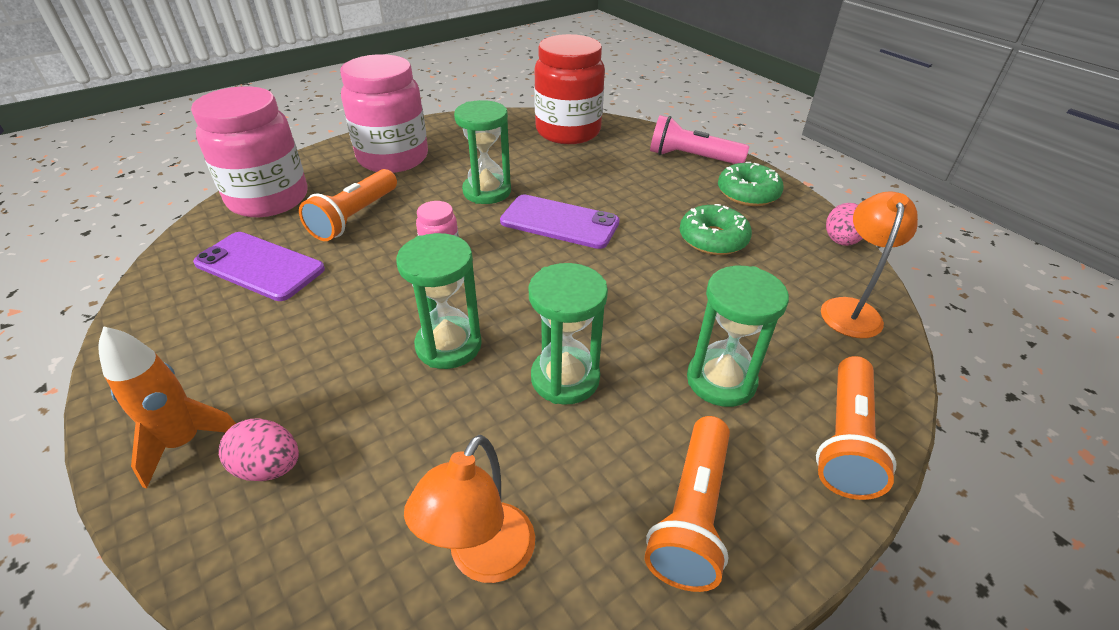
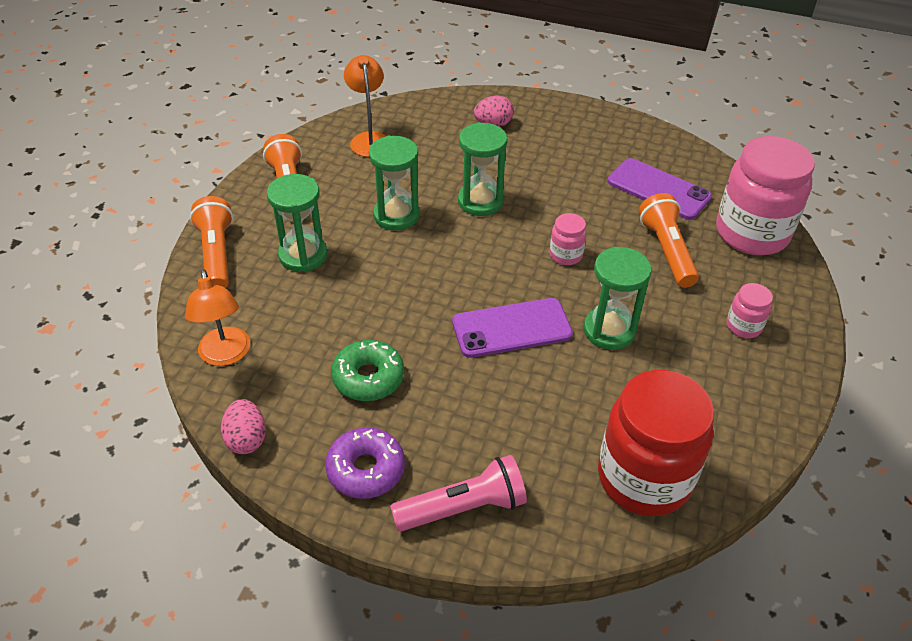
camera: 145 degrees right, 5 degrees up
(184, 442) = (542, 115): orange rocket -> none
(260, 266) = (658, 189): purple phone -> purple phone turned 45 degrees clockwise
(393, 158) = (743, 326): pink jar -> pink jar, size x0.44
(747, 193) = (366, 469): green donut -> purple donut

